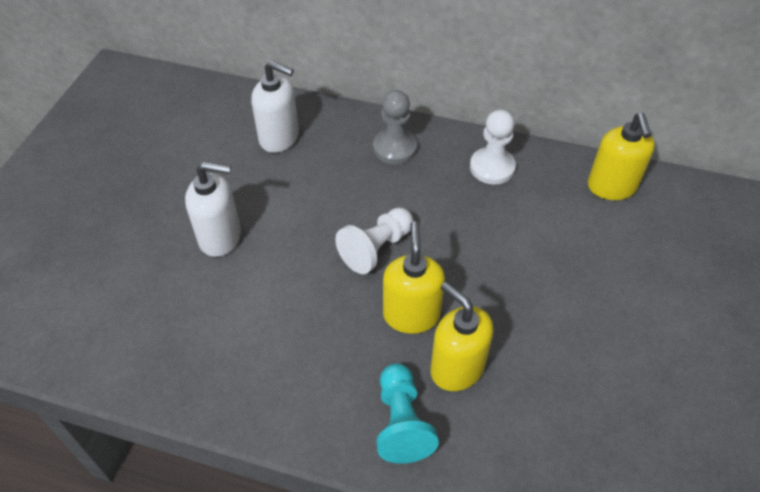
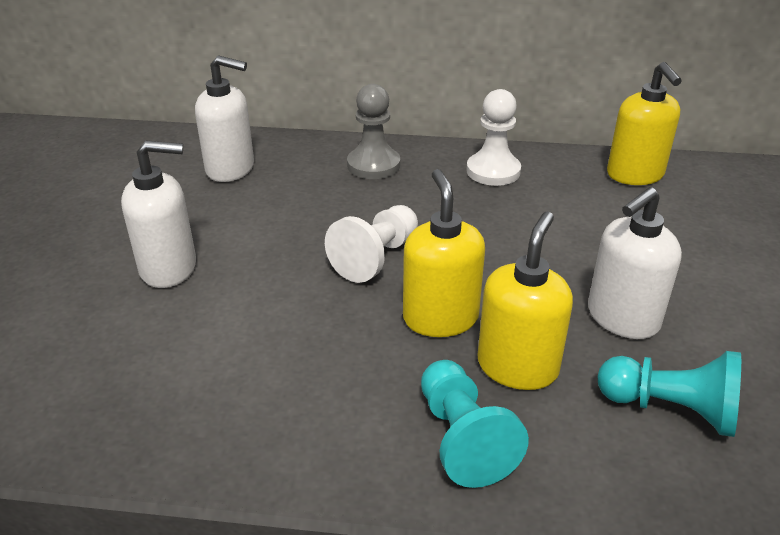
camera: 10 degrees left, 15 degrees down
(457, 368) = (517, 367): yellow soap dispenser -> yellow soap dispenser turned 75 degrees clockwise
(549, 335) = (622, 318): none -> white soap dispenser
(557, 422) = (671, 409): none -> turquoise pawn

